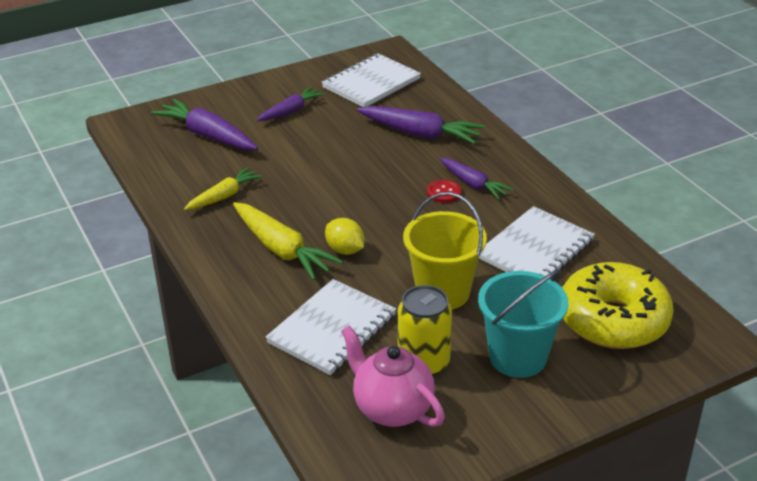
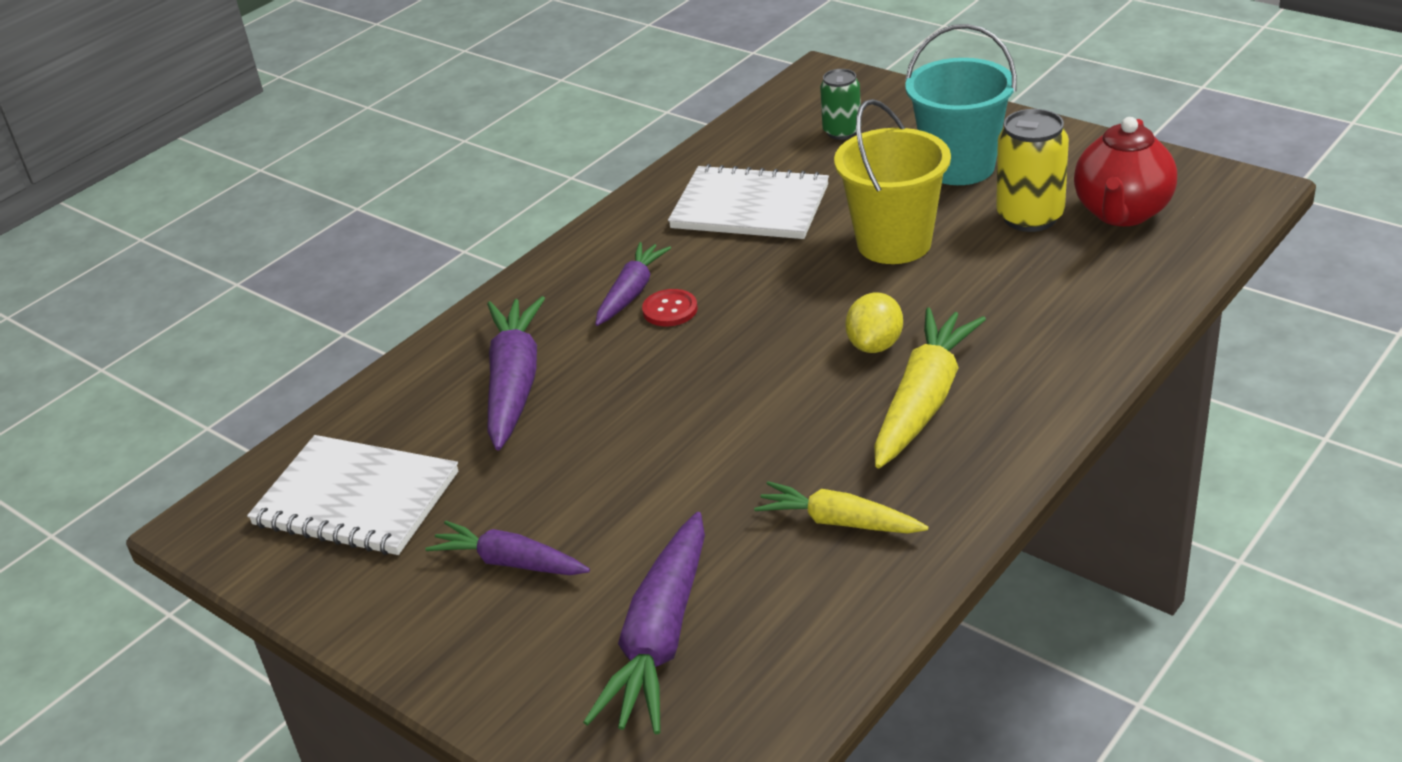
camera: 110 degrees left, 0 degrees up
(332, 329) = (1041, 296): white notebook -> none
(392, 409) = (1122, 213): pink teapot -> red teapot
(613, 320) = (842, 132): yellow donut -> green can

